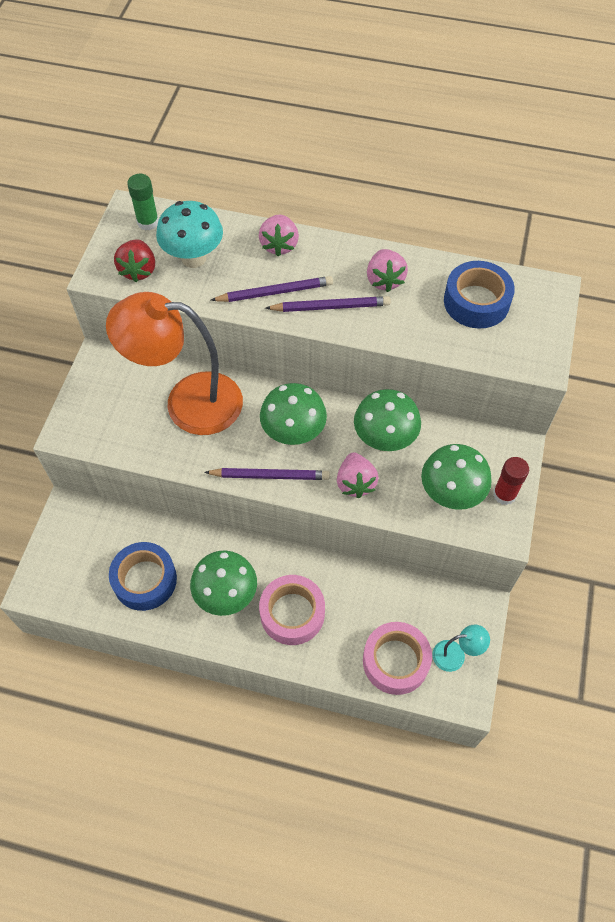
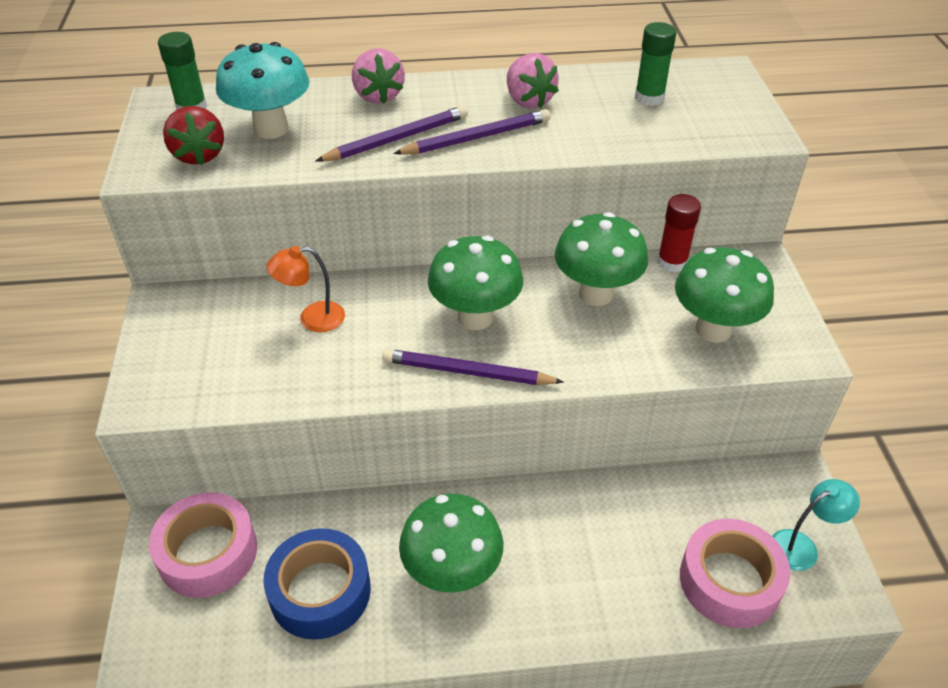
camera: 20 degrees left, 15 degrees down
(188, 402) = (312, 319): orange lamp -> orange lamp, size x0.41
(270, 476) = (467, 372): purple pencil -> purple pencil turned 150 degrees counterclockwise
(292, 613) = (557, 566): pink tape -> pink tape (208, 553)
(355, 483) = (586, 349): pink strawberry -> none
(476, 302) = (649, 98): blue tape -> green glue stick
(504, 494) = (776, 311): red glue stick -> red glue stick (672, 262)

